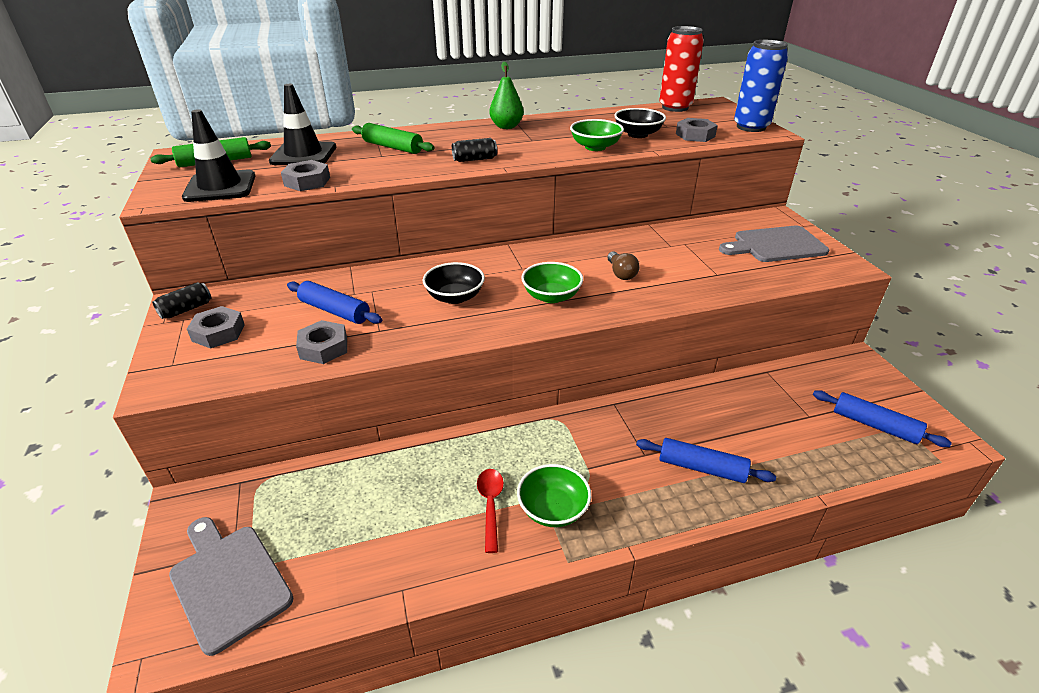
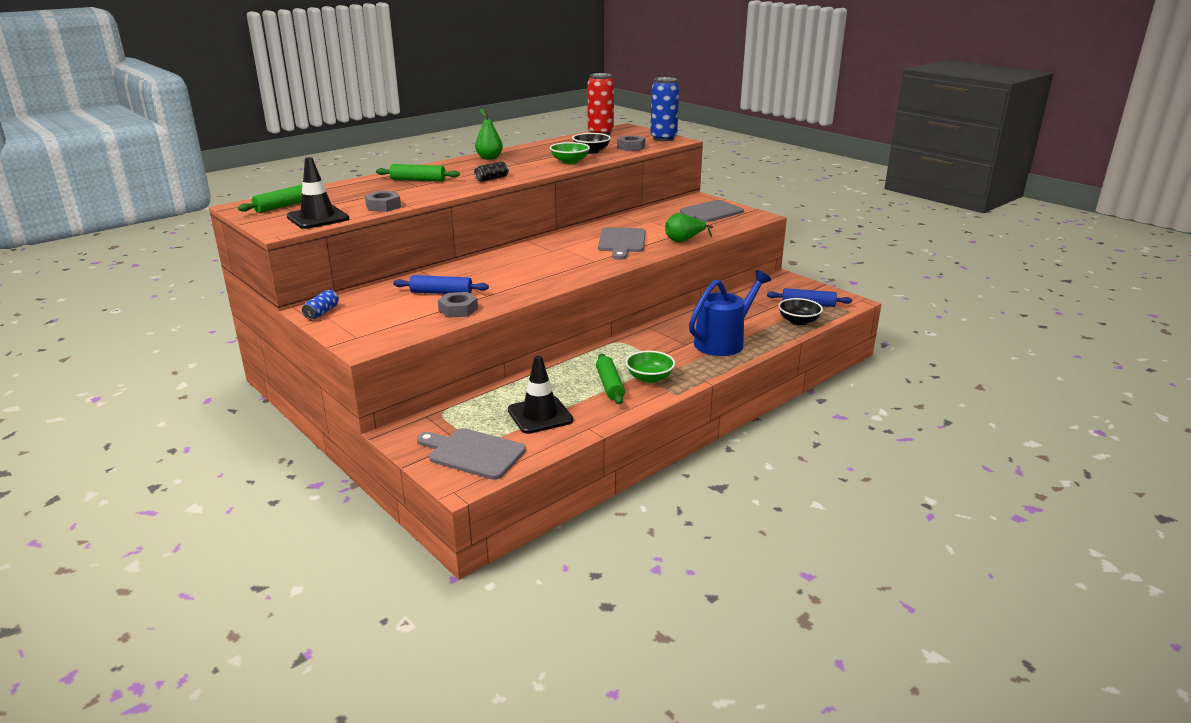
camera: 25 degrees left, 10 degrees down
(186, 309) = (322, 312): black can -> blue can
(218, 332) = (367, 318): grey nut -> none
(303, 154) = (352, 193): black traffic cone -> black traffic cone (540, 415)
(455, 297) = (520, 271): black bowl -> black bowl (798, 321)
(490, 505) = (609, 385): red spoon -> green rolling pin
(551, 296) = (586, 260): green bowl -> none
(621, 273) = (622, 242): brown light bulb -> grey cutting board
(701, 468) = (723, 342): blue rolling pin -> blue watering can
(707, 290) = (684, 241): none -> green pear

